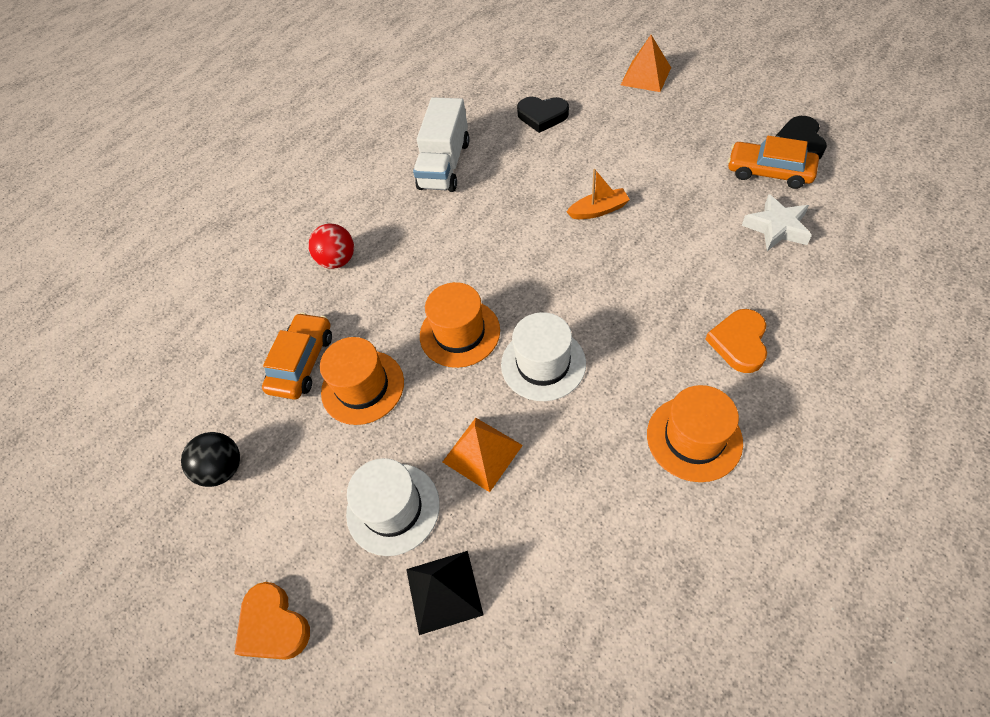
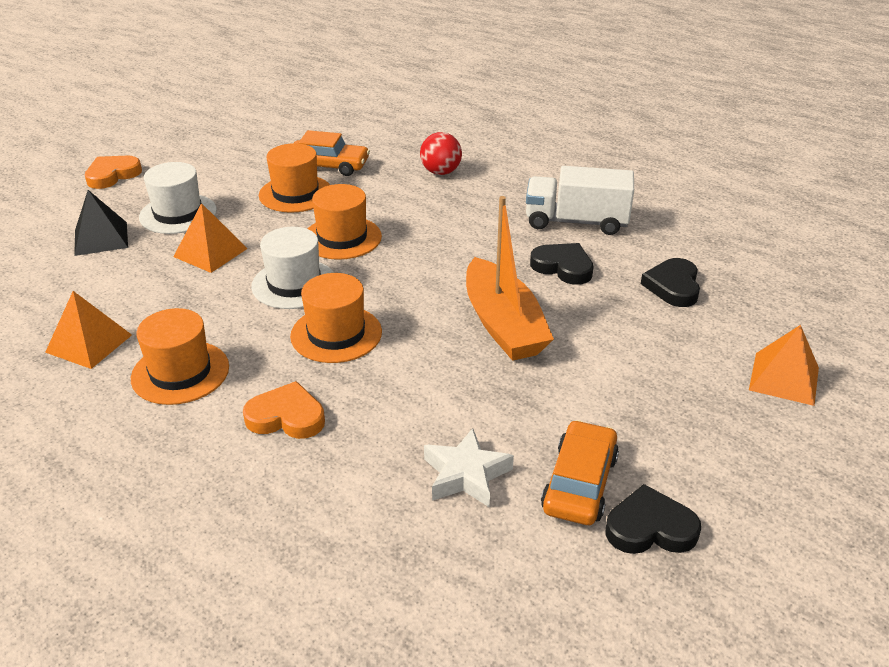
camera: 80 degrees right, 20 degrees down
(223, 469) = (240, 145): black ball -> none
(515, 174) = (563, 267): none -> black heart
(598, 210) = (503, 325): orange boat -> orange boat, size x2.00
(621, 320) = (336, 334): none -> orange hat
(659, 541) = (89, 343): none -> orange pyramid

